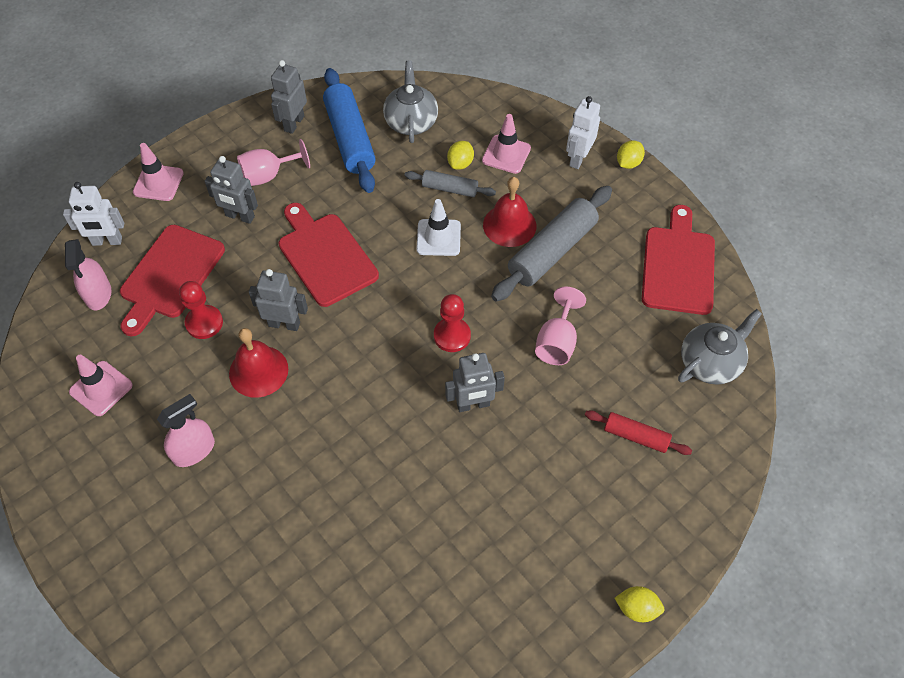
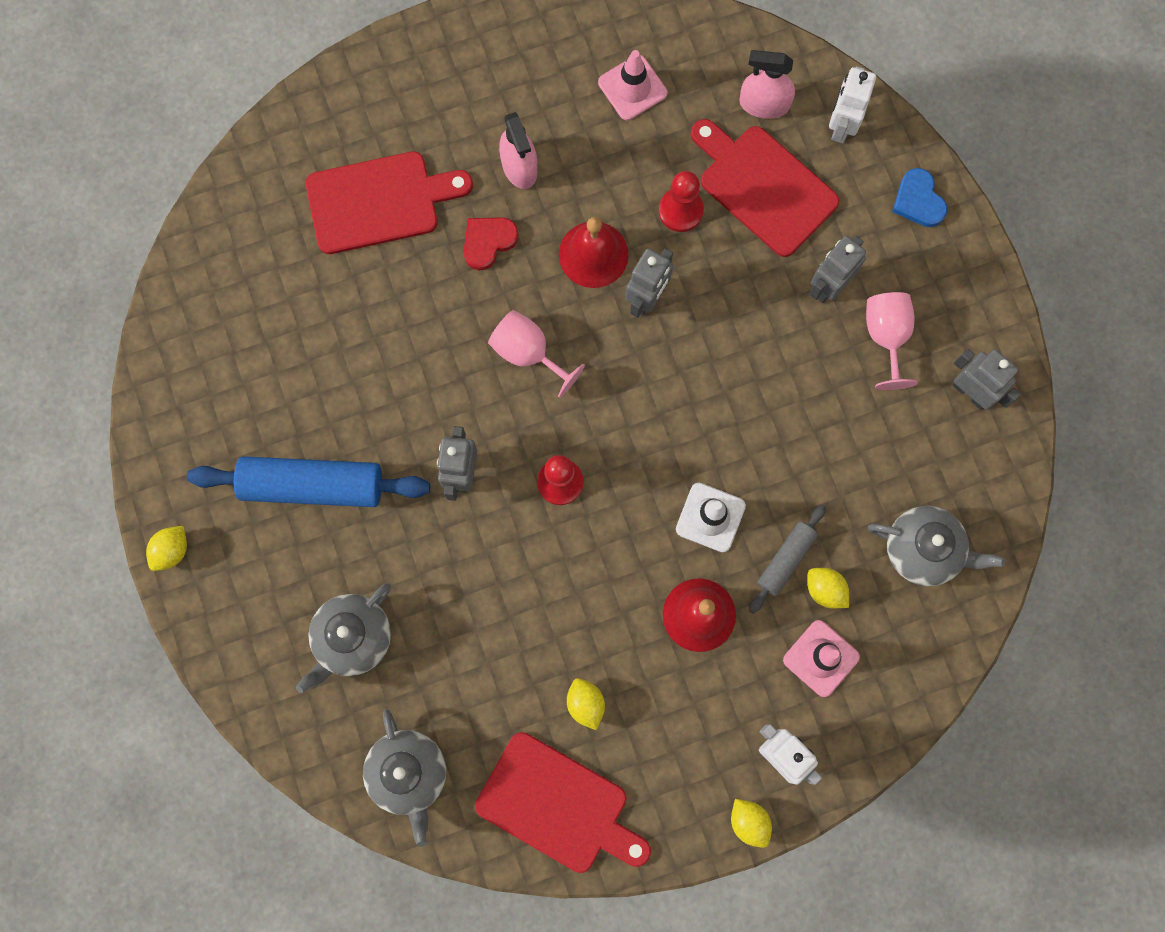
camera: 110 degrees right, 20 degrees up
(158, 183) = (918, 200): pink traffic cone -> blue heart
(270, 451) = (488, 242): none -> red heart
(325, 256) = (730, 371): red cutting board -> red cutting board (379, 202)
(350, 138) = (919, 458): blue rolling pin -> blue rolling pin (312, 486)
(552, 251) = (638, 652): grey rolling pin -> none
(557, 342) = (505, 602): pink goblet -> pink goblet (528, 353)
(603, 271) = (585, 704): none -> yellow lemon
(636, 436) = (352, 638): red rolling pin -> grey teapot

